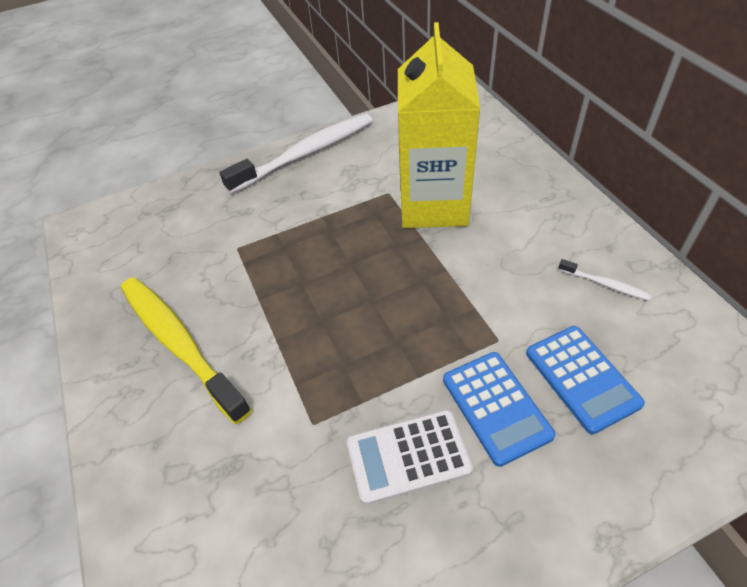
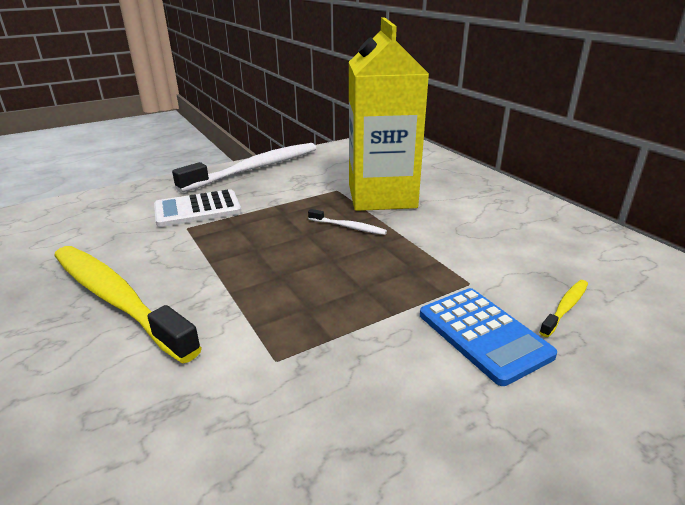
camera: 10 degrees left, 20 degrees down
(408, 456) = (394, 383): white calculator -> white calculator (197, 209)
(581, 378) = (565, 307): blue calculator -> yellow toothbrush
(605, 284) = (560, 241): white toothbrush -> white toothbrush (348, 227)

